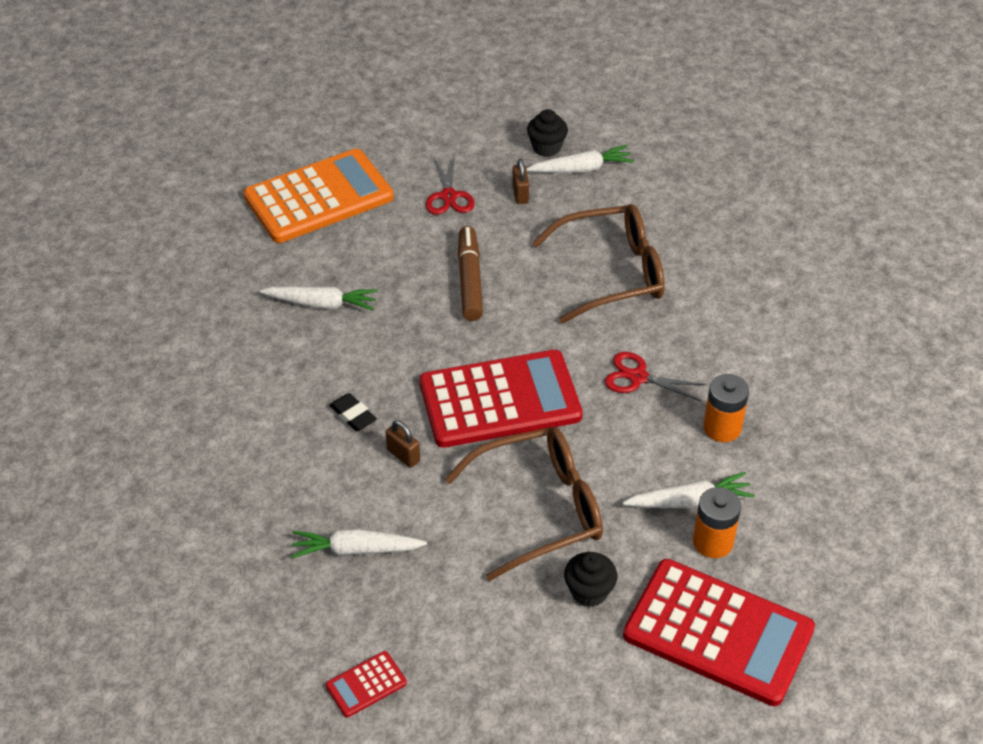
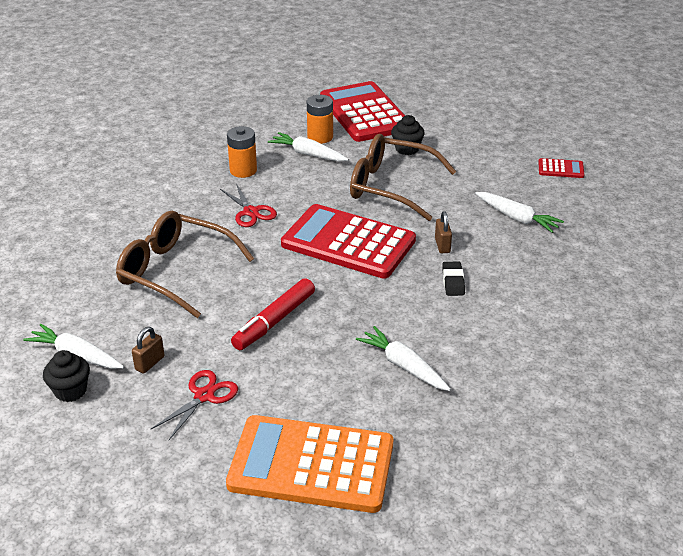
camera: 140 degrees left, 10 degrees down
(470, 280) = (274, 321): brown marker -> red marker

